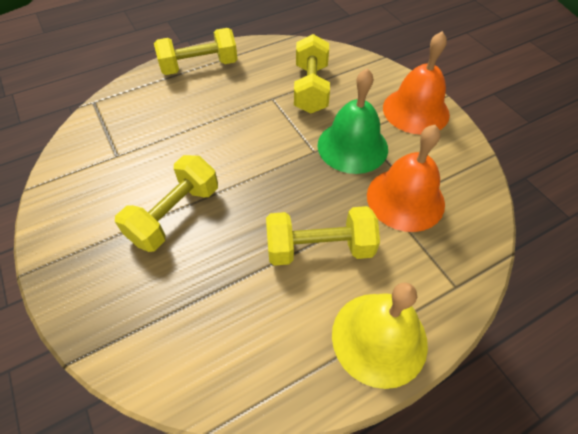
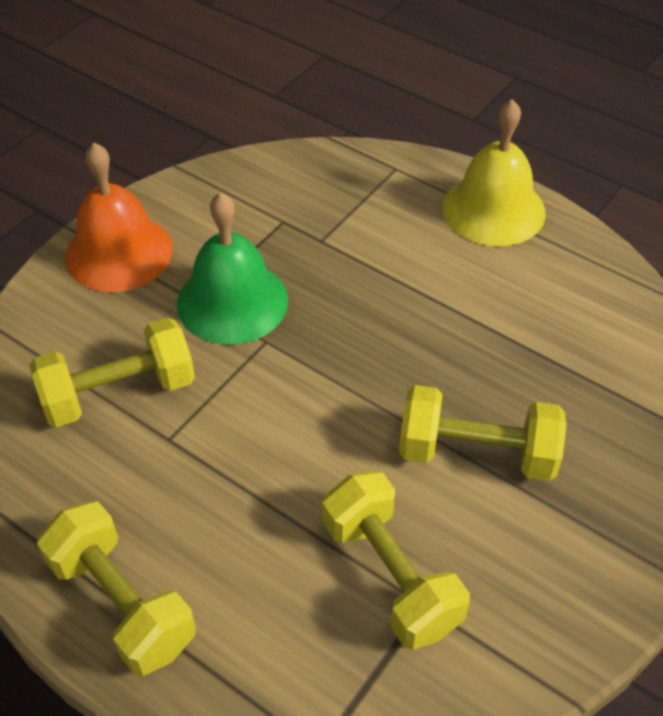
camera: 115 degrees left, 5 degrees down
(319, 248) = (423, 284): yellow dumbbell -> yellow dumbbell (391, 575)
(405, 199) = (299, 228): orange bell -> none

